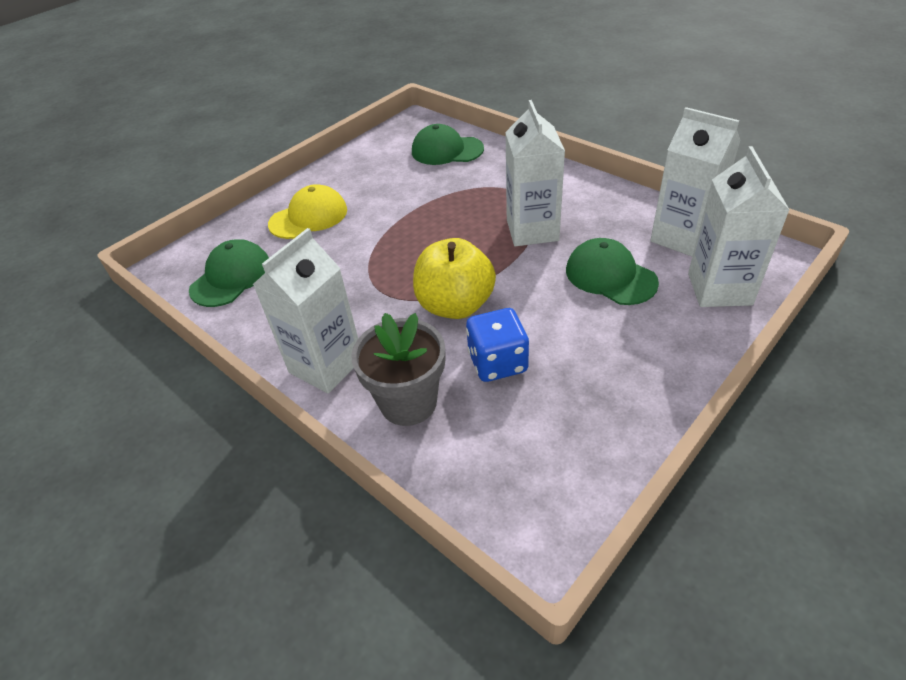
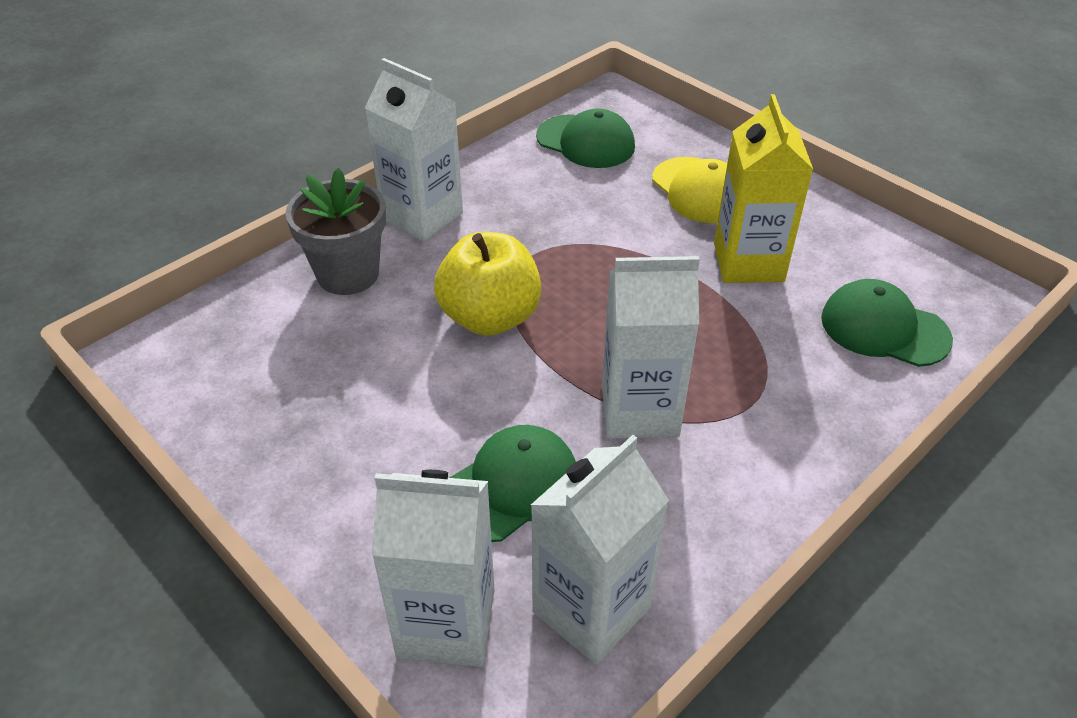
camera: 90 degrees right, 0 degrees up
(389, 195) = (748, 262): none -> yellow carton
(447, 150) = (884, 328): green cap -> green cap turned 75 degrees counterclockwise
(497, 362) = (379, 347): blue dice -> none

